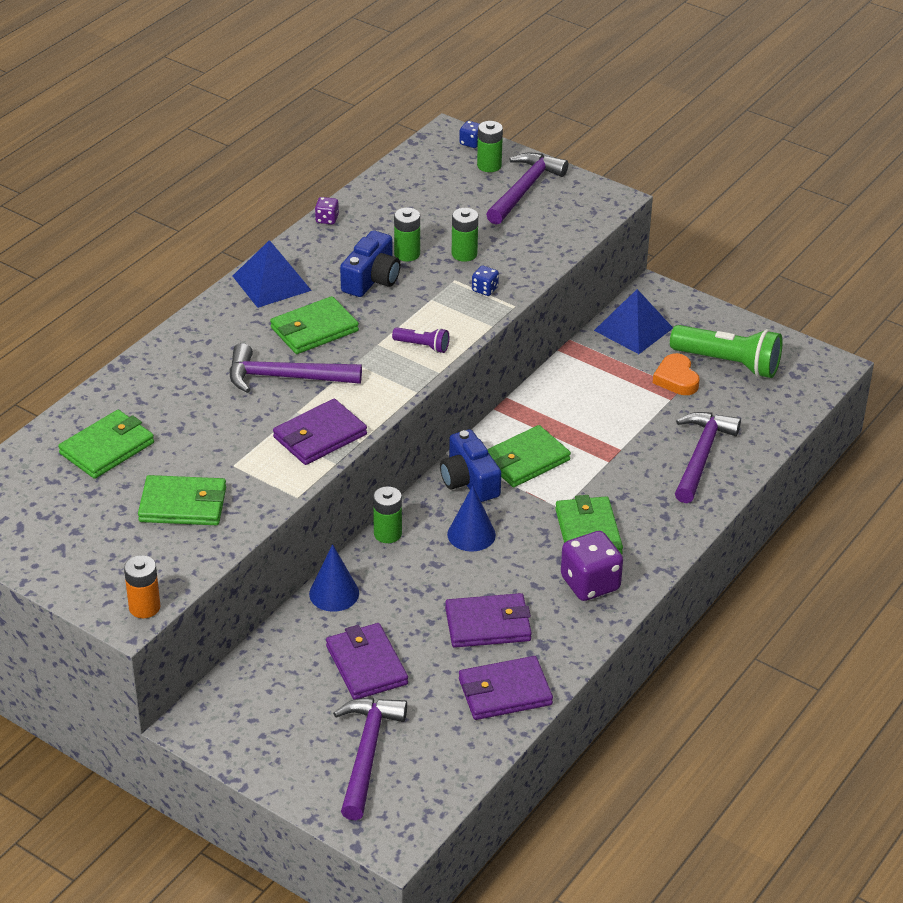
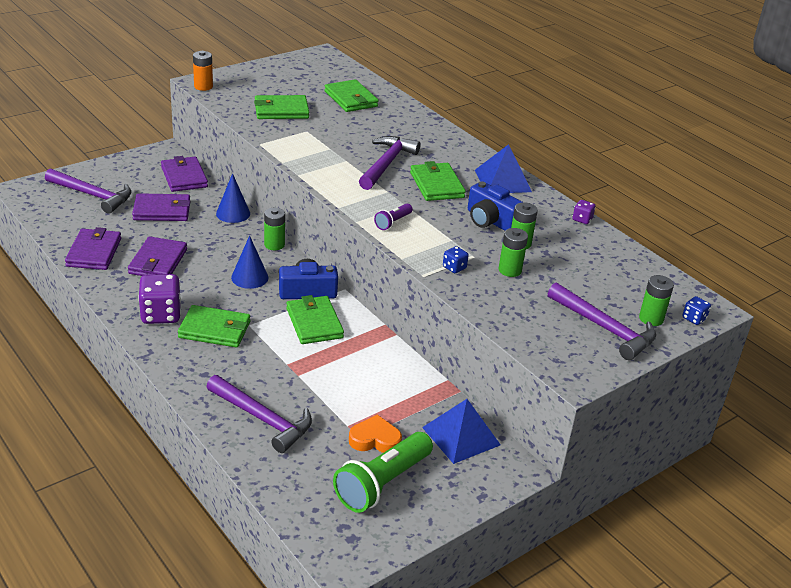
camera: 105 degrees right, 5 degrees down
(183, 505) = (281, 110): green wallet -> green wallet turned 60 degrees clockwise
(319, 436) = (315, 163): purple wallet -> purple wallet (184, 177)

